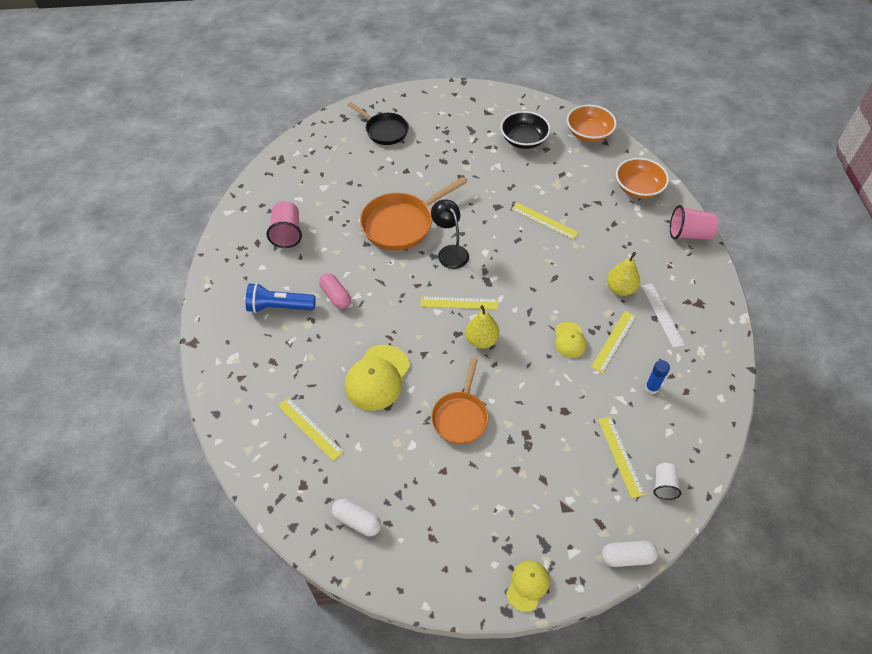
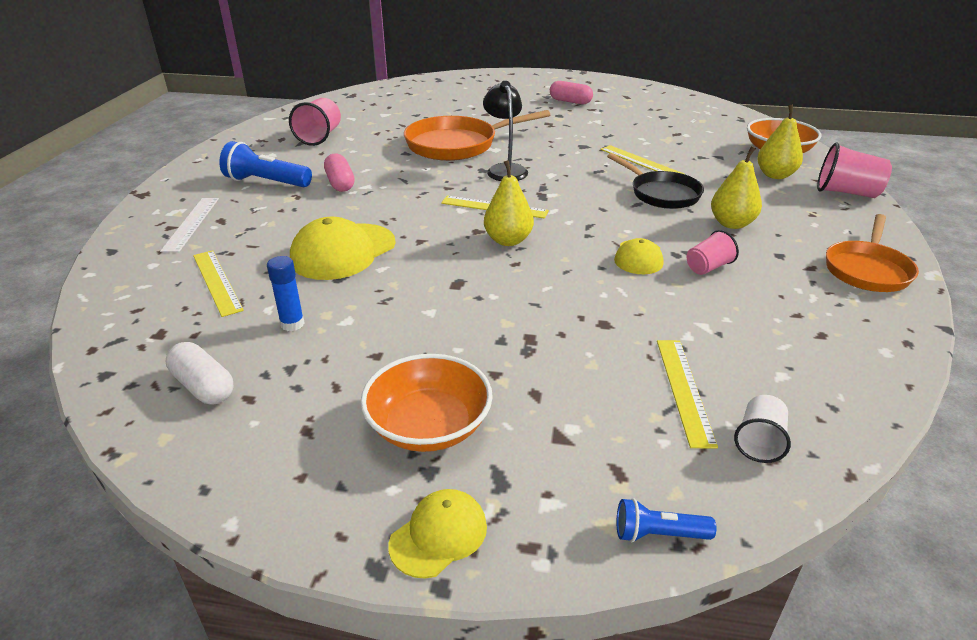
camera: 15 degrees right, 20 degrees down
(384, 131) = (477, 90): black pan -> black pan (661, 194)
(460, 416) = (437, 304): orange pan -> orange pan (867, 270)
(468, 137) = (570, 101): none -> pink capsule
(523, 140) = (637, 109): black bowl -> none
(588, 133) = (721, 112): orange bowl -> orange bowl (429, 426)
(613, 341) = (708, 267): yellow ruler -> pink cup
(627, 557) = (658, 534): white capsule -> blue flashlight
(640, 221) = (775, 175): none -> yellow pear
(651, 388) = (760, 322): blue glue stick -> blue glue stick (292, 324)
(662, 314) = (792, 254): white ruler -> white ruler (191, 224)

